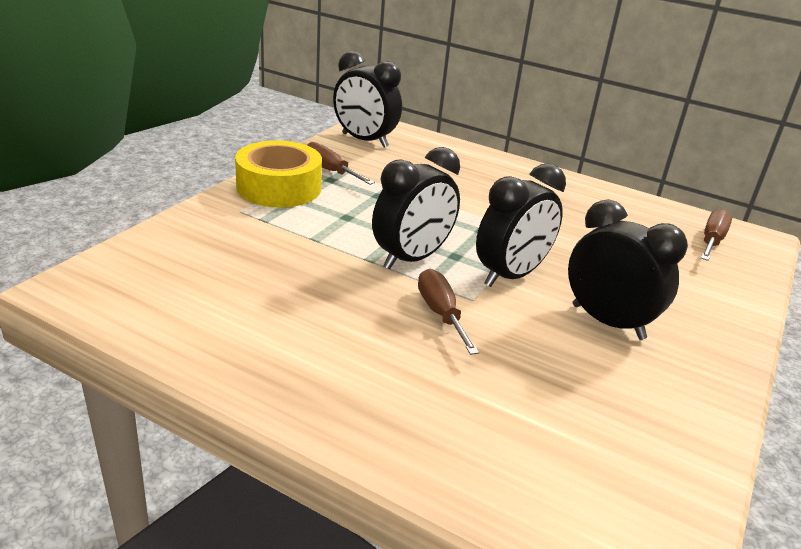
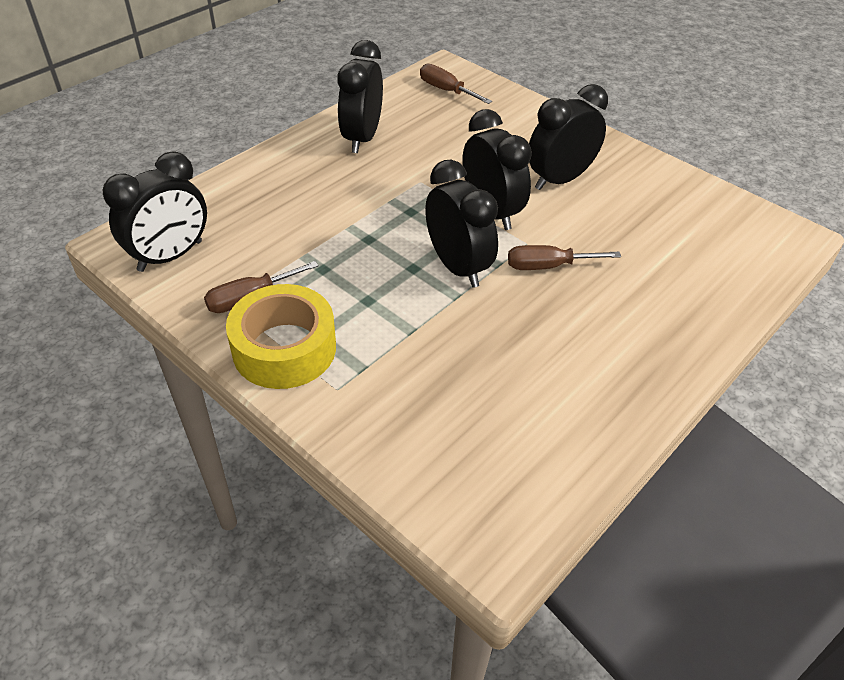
camera: 75 degrees left, 15 degrees up
(576, 200) = (362, 138): none -> black clock

